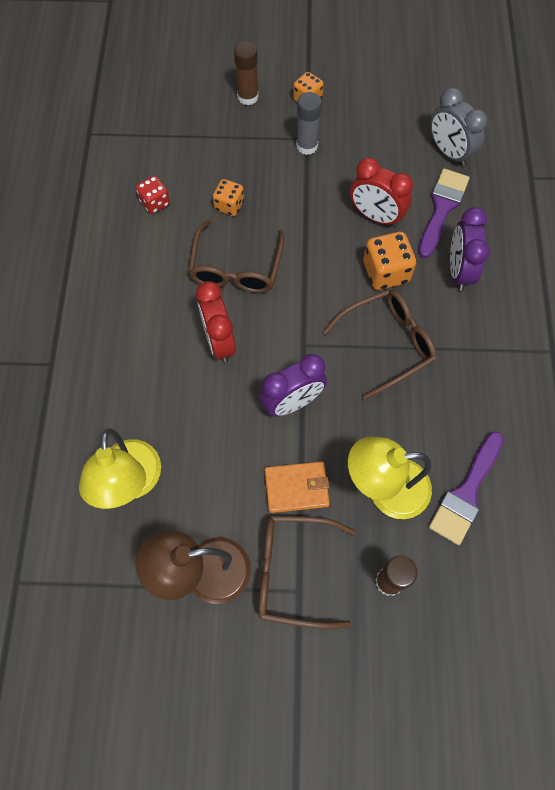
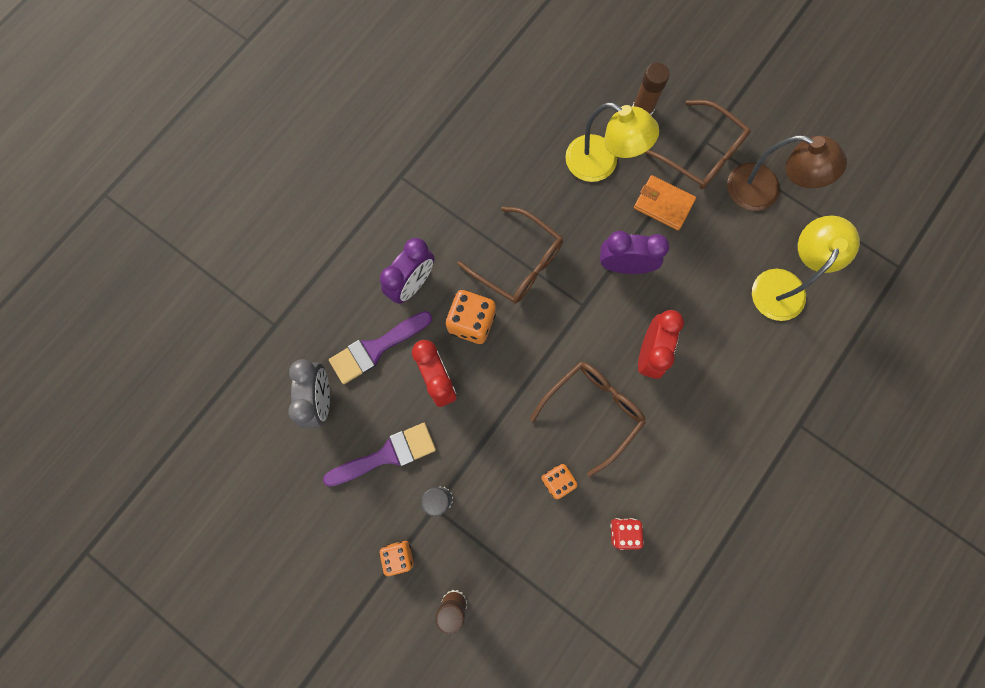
camera: 145 degrees left, 10 degrees up
(387, 344) = (518, 263): brown glasses -> brown glasses turned 150 degrees counterclockwise
(466, 492) = (547, 127): purple brush -> purple brush (386, 455)

